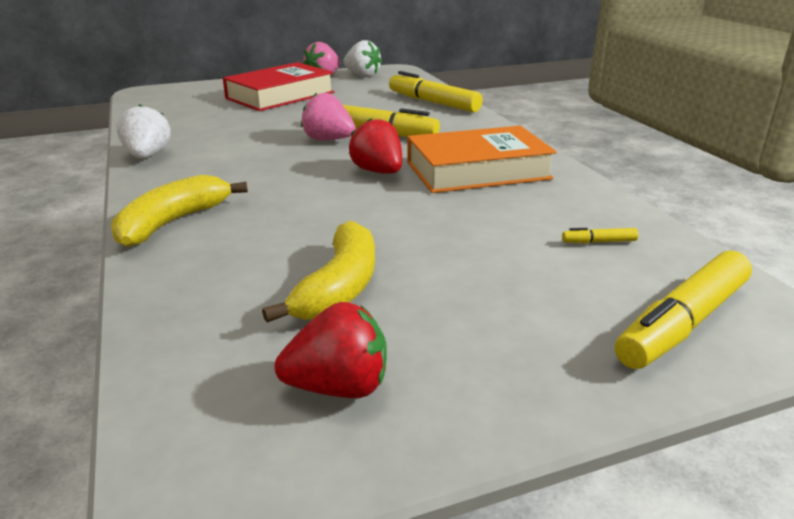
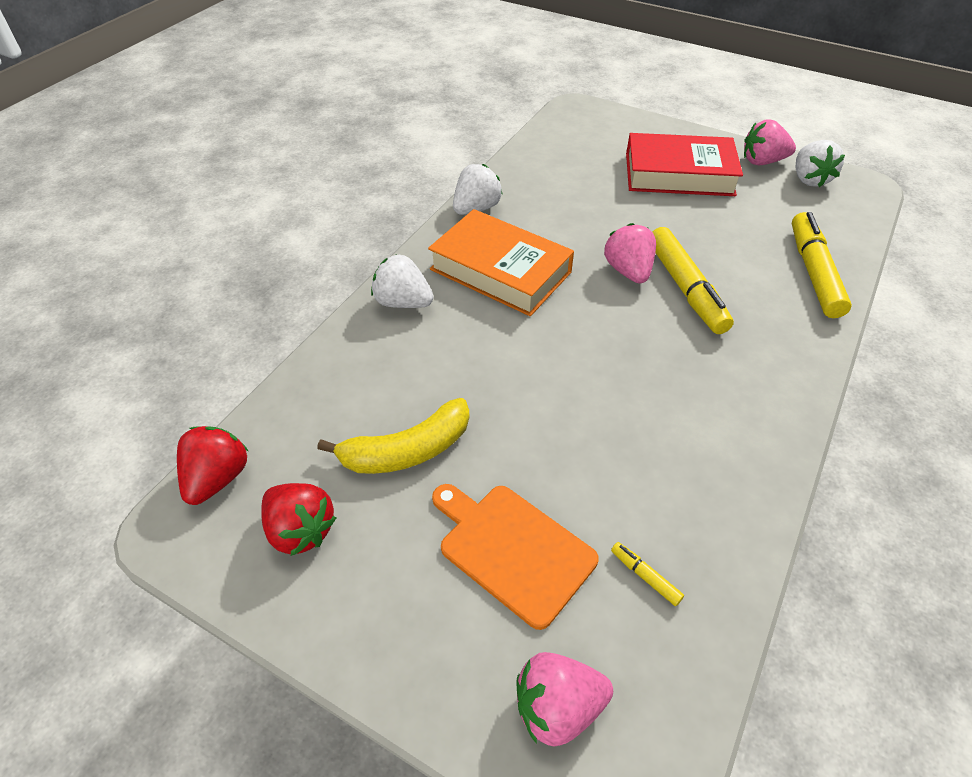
camera: 50 degrees right, 20 degrees up
(173, 222) = (403, 302): yellow banana -> white strawberry
(378, 172) = (605, 345): red strawberry -> red strawberry (217, 478)
(477, 170) = (691, 406): orange book -> orange book (500, 271)
(512, 281) = (512, 549): none -> orange cutting board
(683, 323) = (558, 707): yellow marker -> pink strawberry

